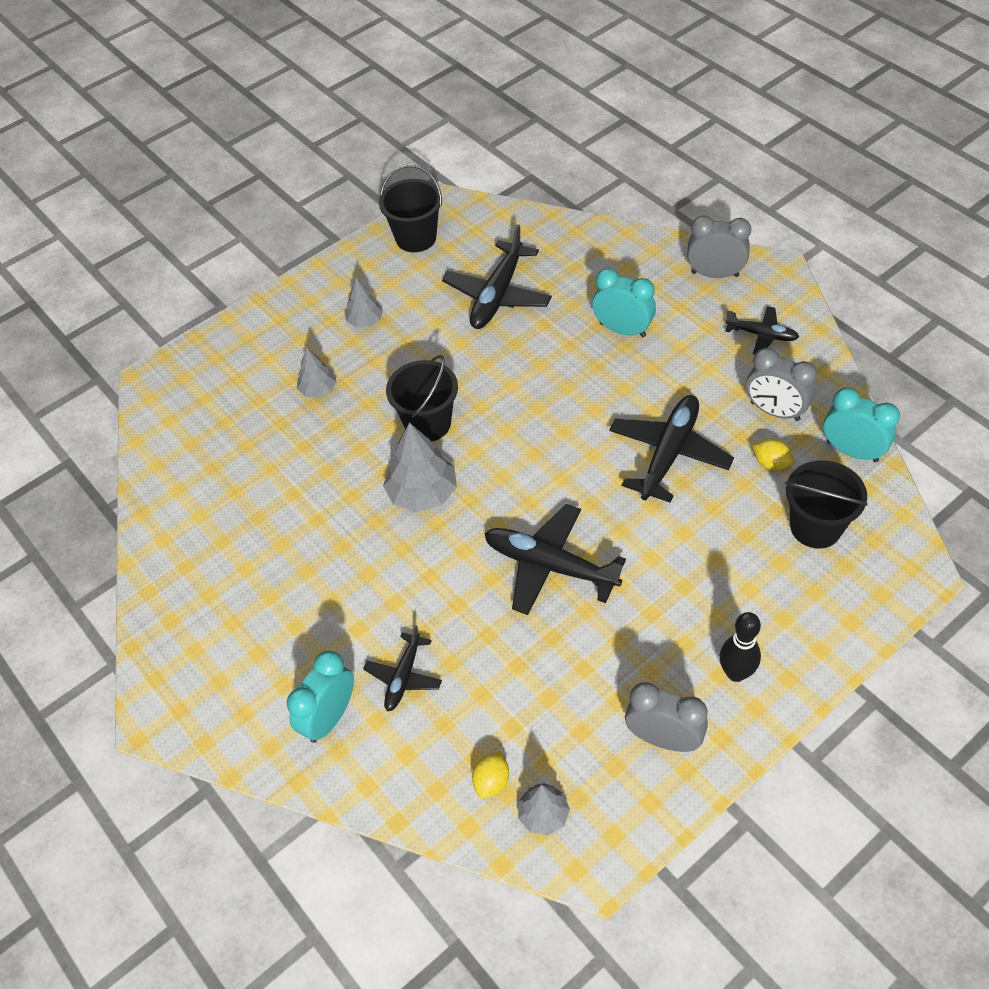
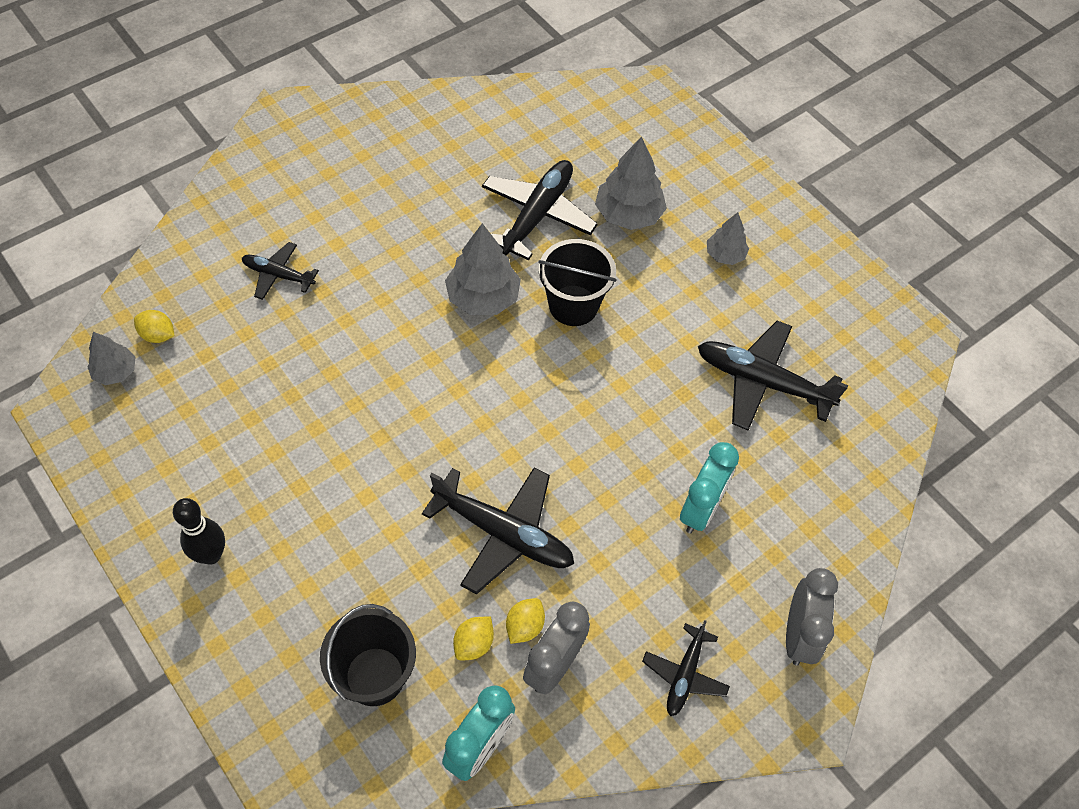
camera: 85 degrees right, 5 degrees up
(318, 389) = (628, 214): grey tree -> grey tree, size x1.69
(329, 718) = (252, 222): turquoise clock -> none
(416, 238) = (858, 306): black bucket -> none
(550, 566) = (374, 401): black plane -> black plane (537, 215)
(663, 738) = (159, 477): grey clock -> none
(748, 432) = (524, 626): none -> yellow lemon

